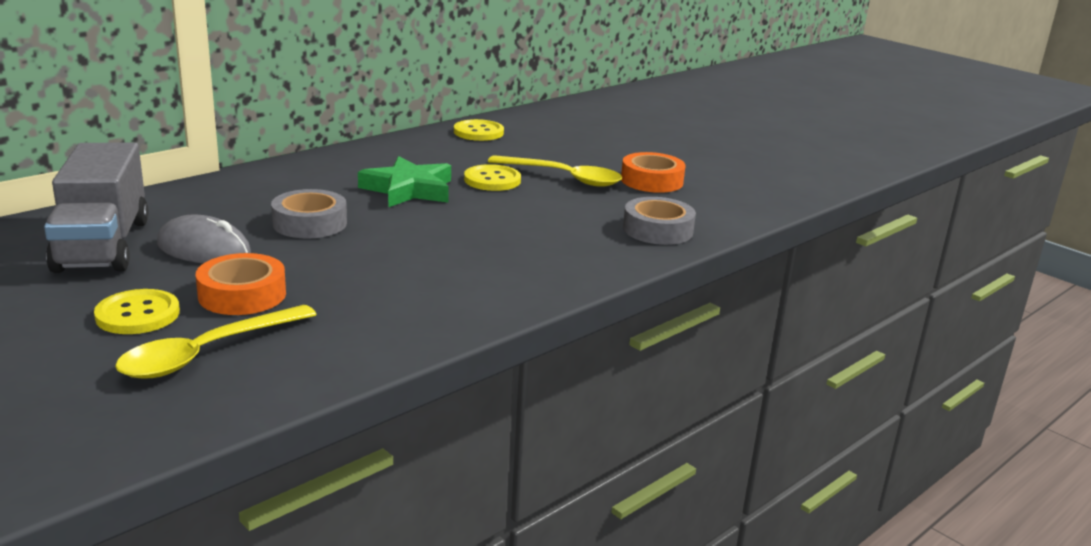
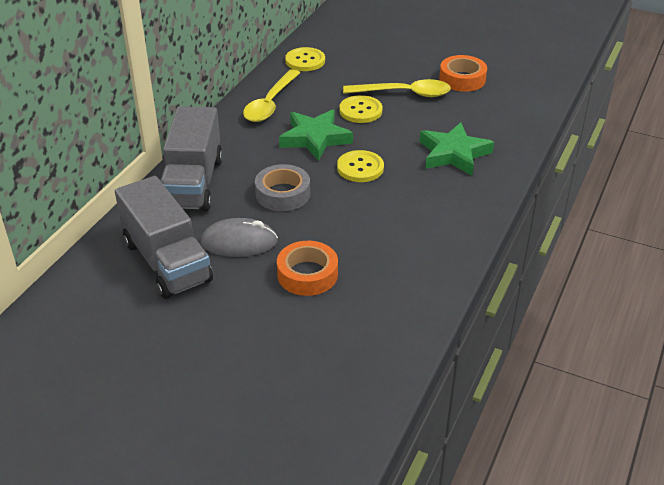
camera: 20 degrees left, 15 degrees up
(138, 314) = (261, 314): yellow button -> yellow button (360, 168)
(206, 353) = (337, 330): yellow spoon -> yellow spoon (270, 104)
(224, 193) = (193, 183): none -> grey truck
(563, 237) = (453, 154): none -> green star
(657, 230) = (504, 128): grey tape -> none

